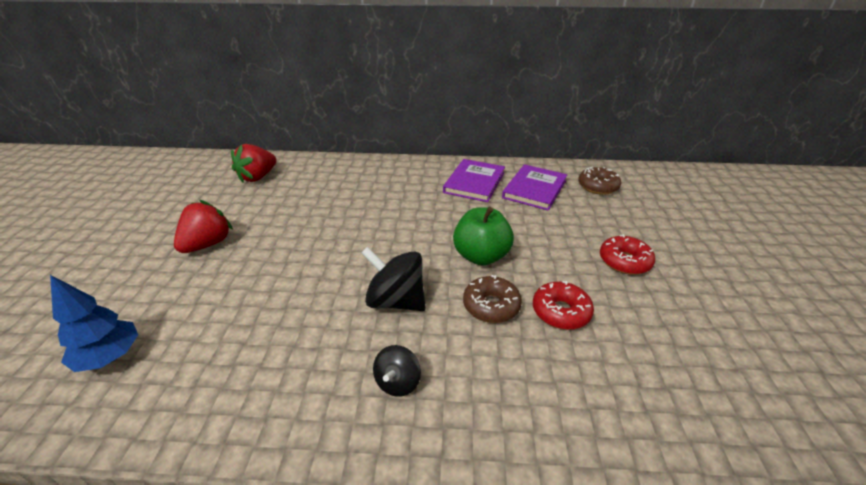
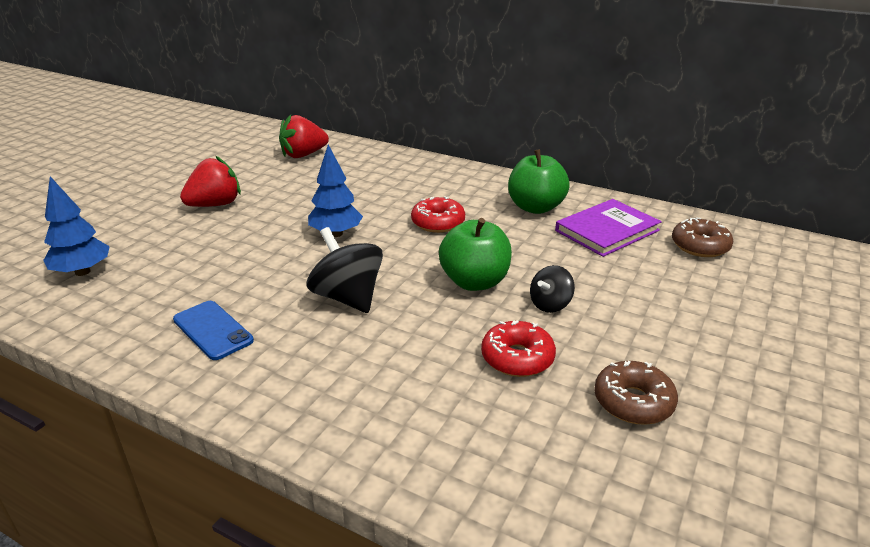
camera: 25 degrees right, 5 degrees down
(298, 375) = (212, 330): none -> blue phone
(341, 243) = (336, 233): none -> blue tree
(397, 382) = (292, 363): black spinning top -> black spinning top (550, 304)
(474, 182) = (535, 207): purple book -> green apple
(491, 306) = (443, 330): brown donut -> brown donut (633, 402)
(624, 261) = (651, 333): red donut -> red donut (438, 223)

